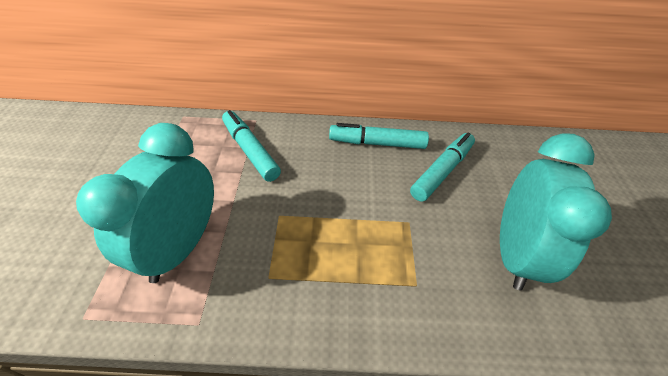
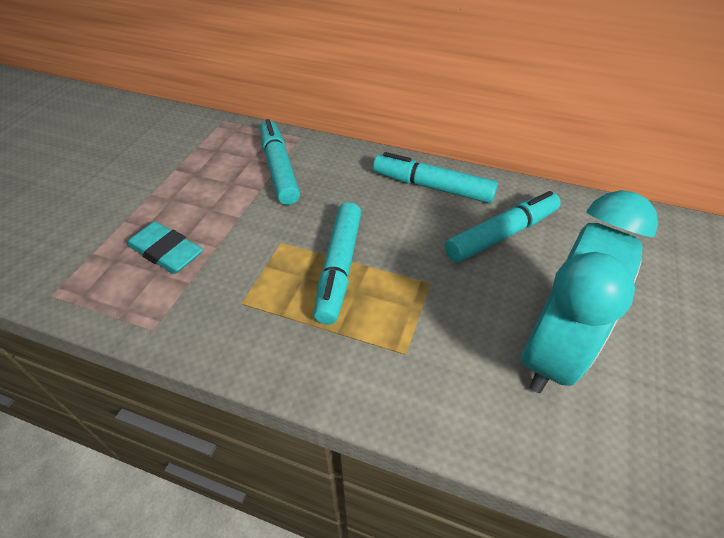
camera: 20 degrees right, 0 degrees up
(180, 247) = (166, 251): turquoise clock -> turquoise eraser
(335, 226) = (339, 268): none -> turquoise marker

